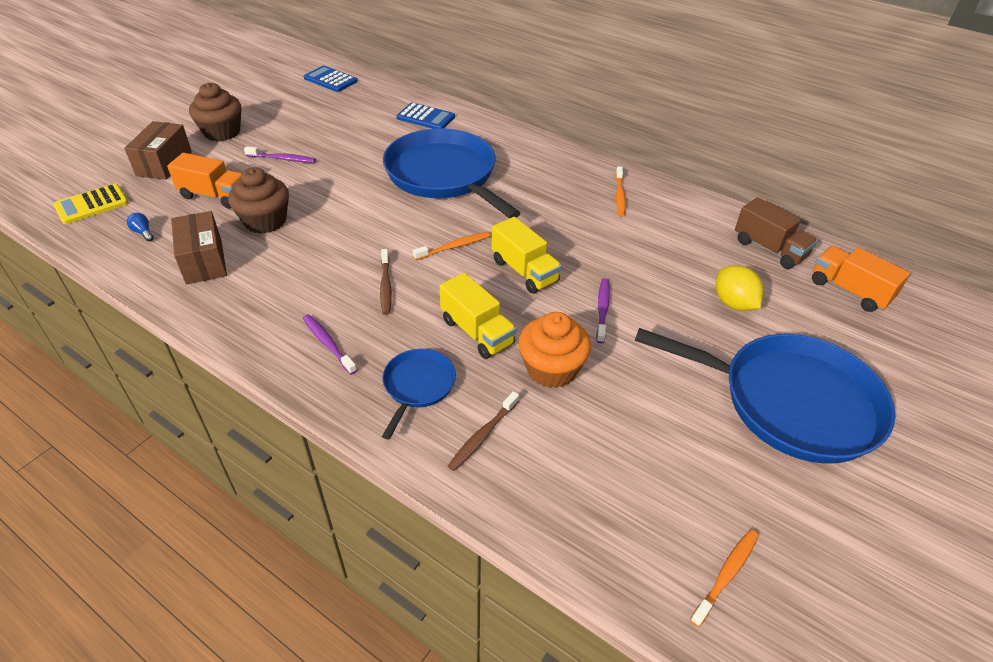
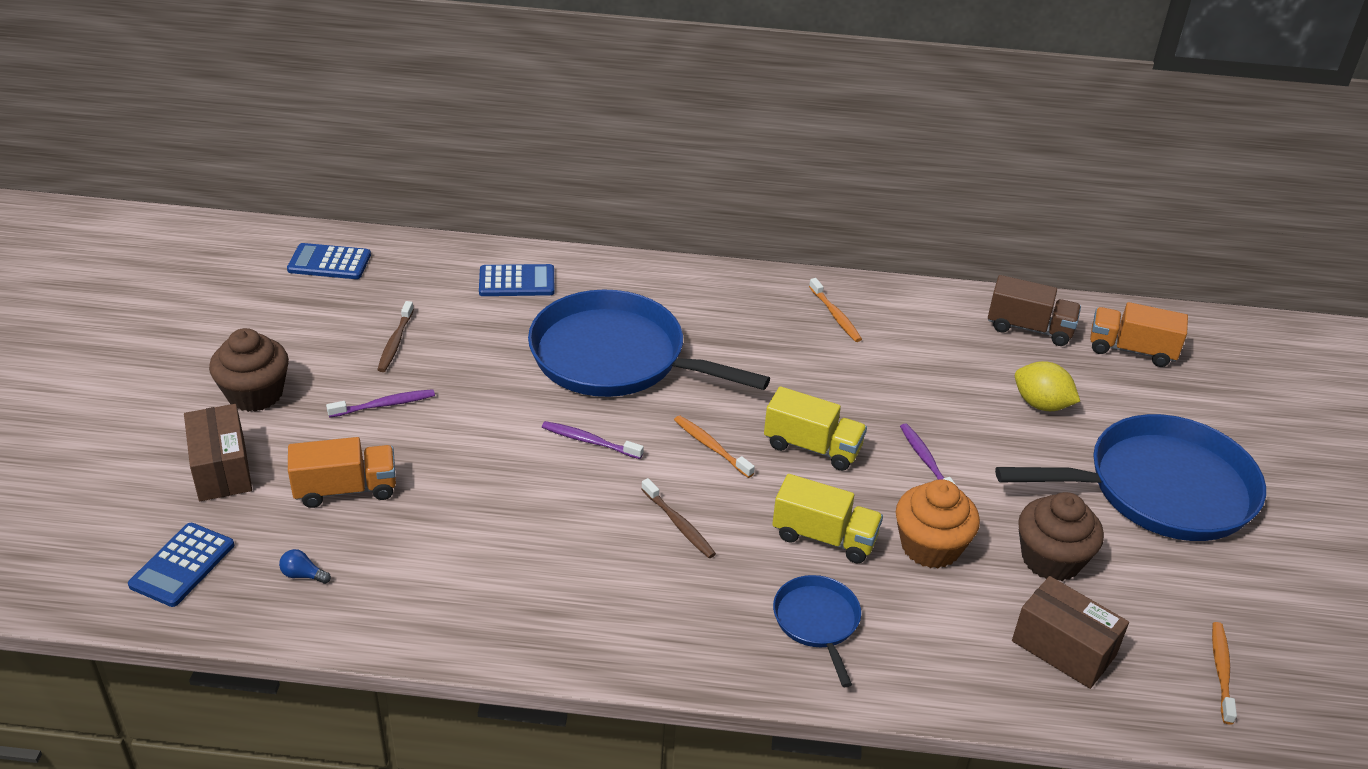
camera: 30 degrees left, 5 degrees down
(91, 204) = (182, 565): yellow calculator -> blue calculator
(204, 261) = (428, 580): brown box -> brown box (1063, 648)
(265, 221) = (451, 499): brown cupcake -> brown cupcake (1051, 559)
(328, 343) = (679, 617): purple toothbrush -> purple toothbrush (589, 441)
(454, 247) = (711, 446): orange toothbrush -> orange toothbrush turned 75 degrees counterclockwise
(483, 435) = (924, 643): brown toothbrush -> brown toothbrush (395, 342)

